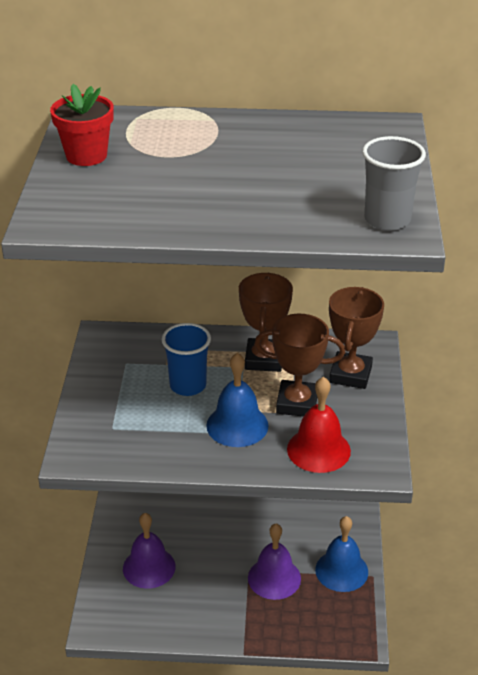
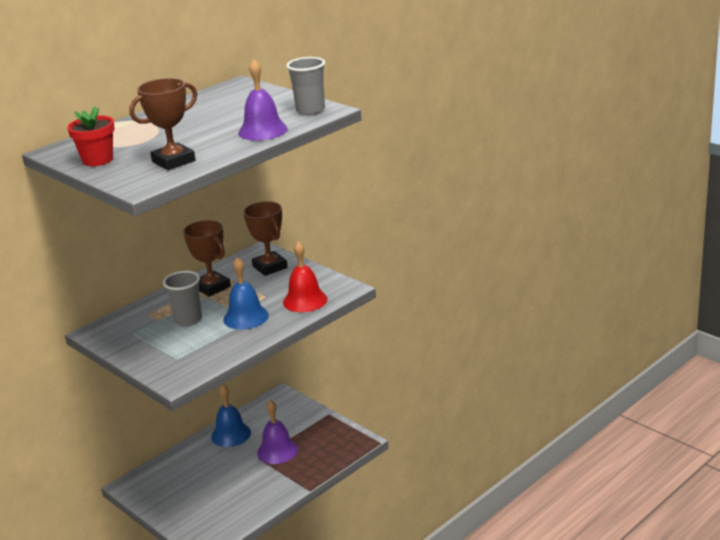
camera: 45 degrees left, 10 degrees down
(149, 567) = (196, 497): purple bell -> purple bell (263, 131)
(188, 385) = (188, 320): blue cup -> grey cup
(297, 403) = (262, 292): brown trophy -> brown trophy (173, 161)
(341, 570) = (309, 423): blue bell -> blue bell (231, 434)

